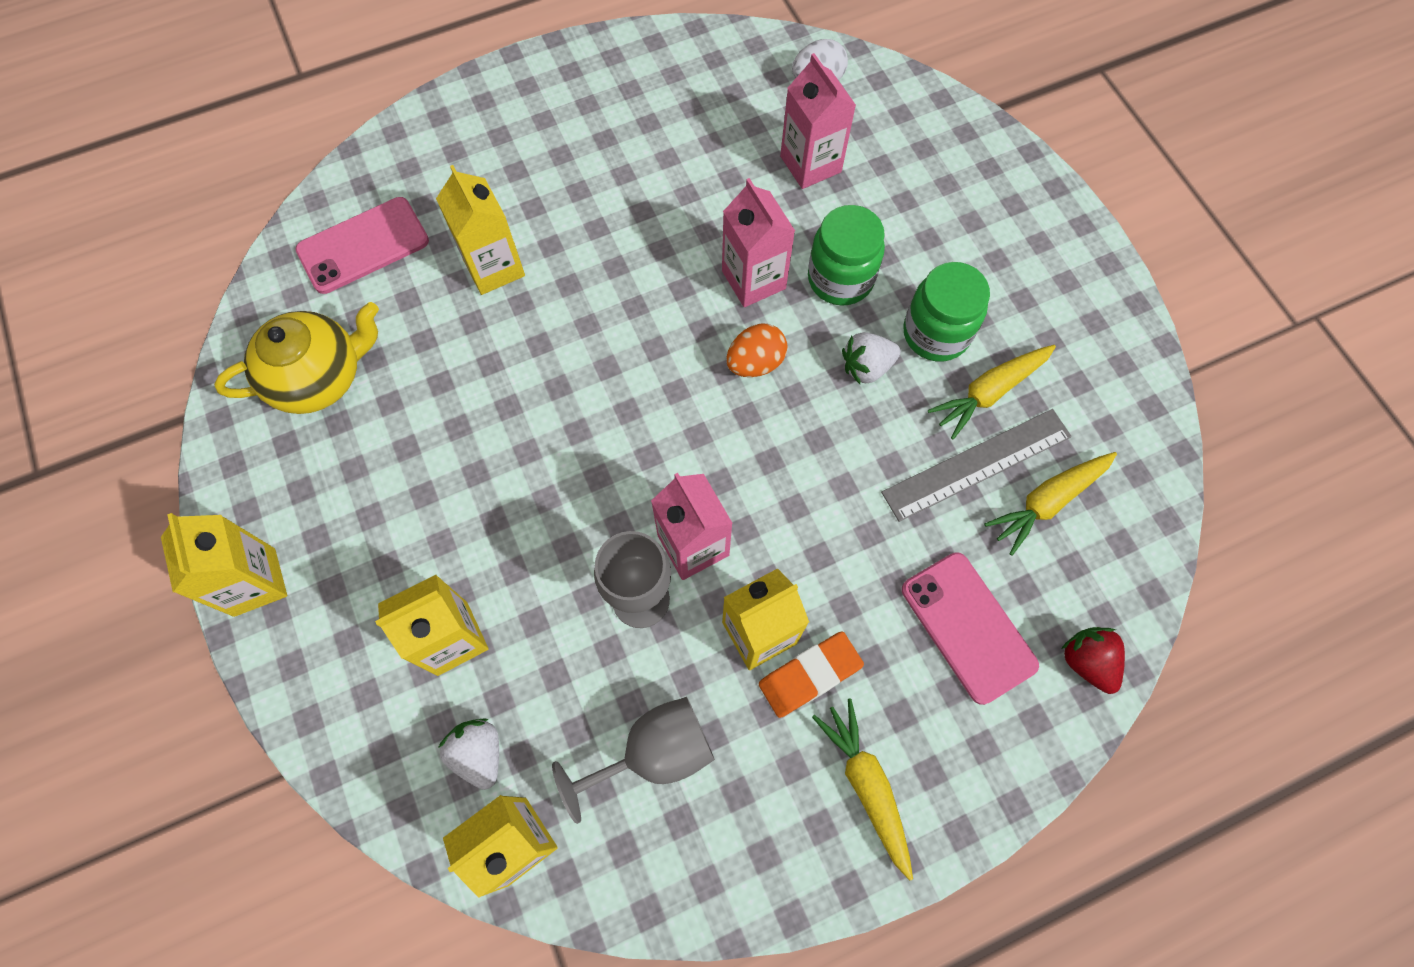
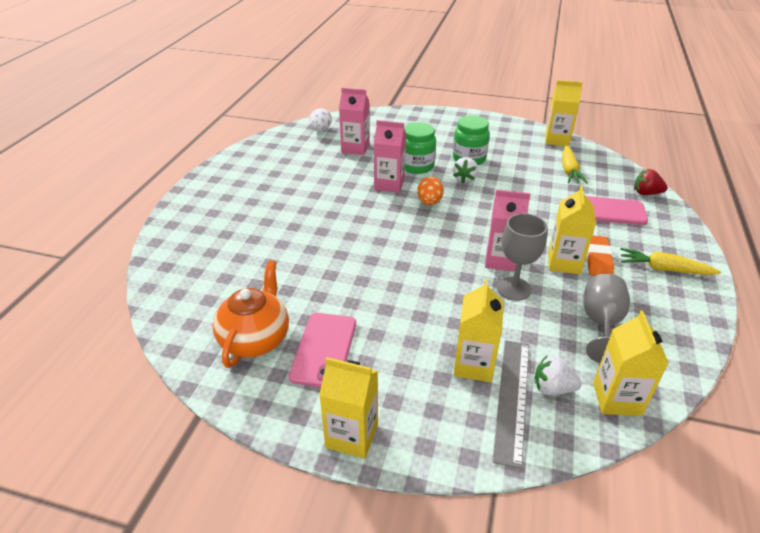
camera: 50 degrees left, 30 degrees down
(319, 377) = (255, 339): yellow teapot -> orange teapot
(363, 245) = (202, 283): pink phone -> pink phone (324, 349)
(494, 267) = (280, 248): yellow carton -> yellow carton (557, 140)
(976, 464) = (537, 176): grey ruler -> grey ruler (512, 398)
(989, 392) = (508, 160): yellow carrot -> none

